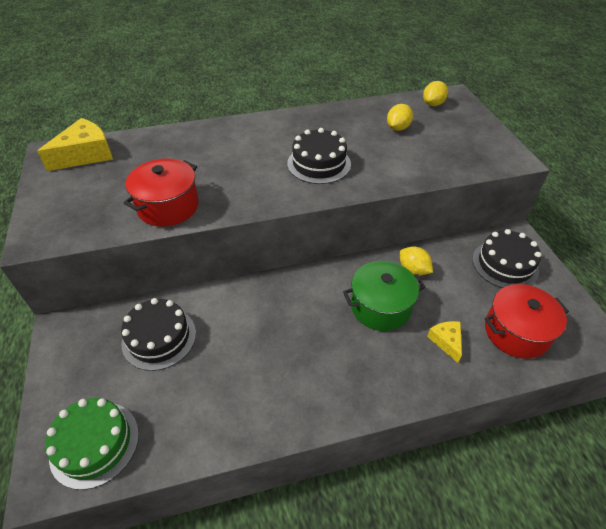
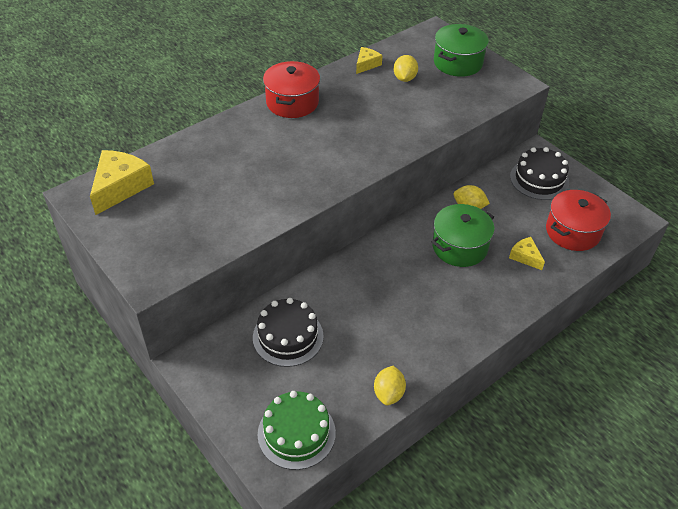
camera: 25 degrees left, 0 degrees up
(168, 206) = (249, 213): red pot -> red pot (292, 102)
(319, 164) = (357, 133): black cake -> none
(369, 109) = (366, 64): none -> yellow cheese
(433, 104) = (421, 45): yellow lemon -> yellow lemon (388, 393)
(460, 126) = (458, 63): none -> green pot

